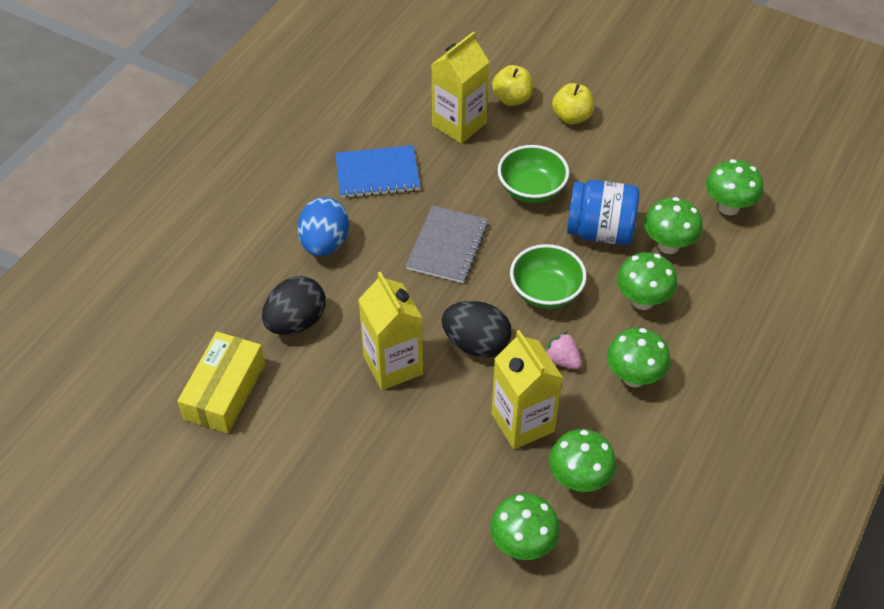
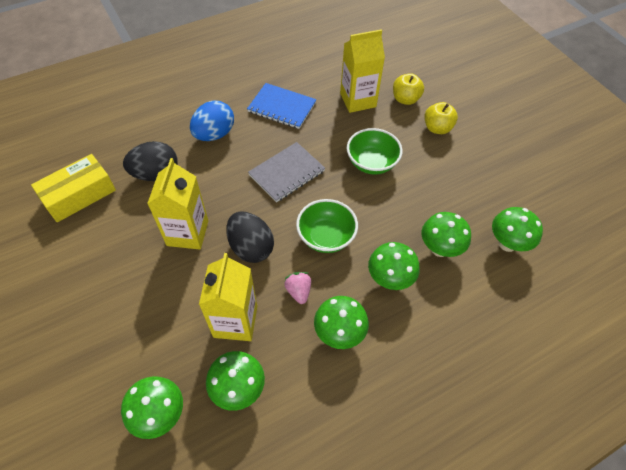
camera: 30 degrees right, 5 degrees up
(600, 231) = (397, 214): blue jar -> none

